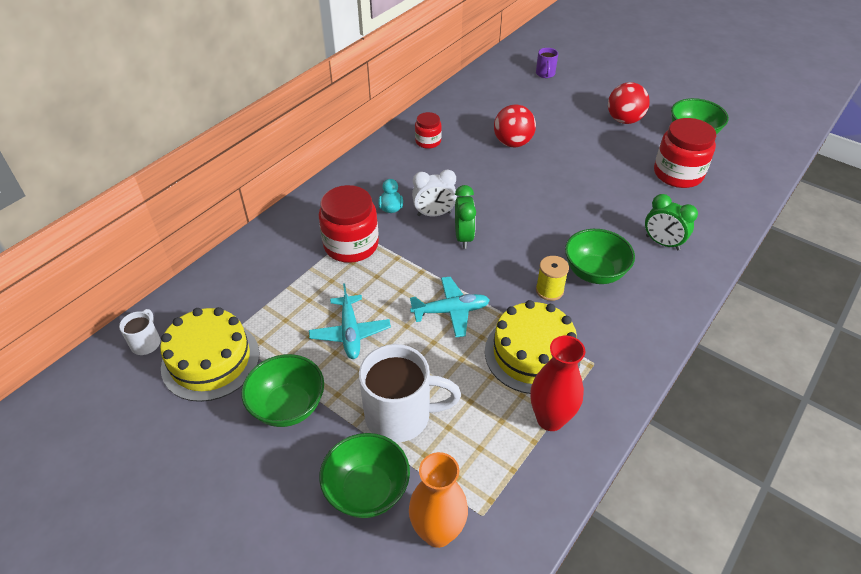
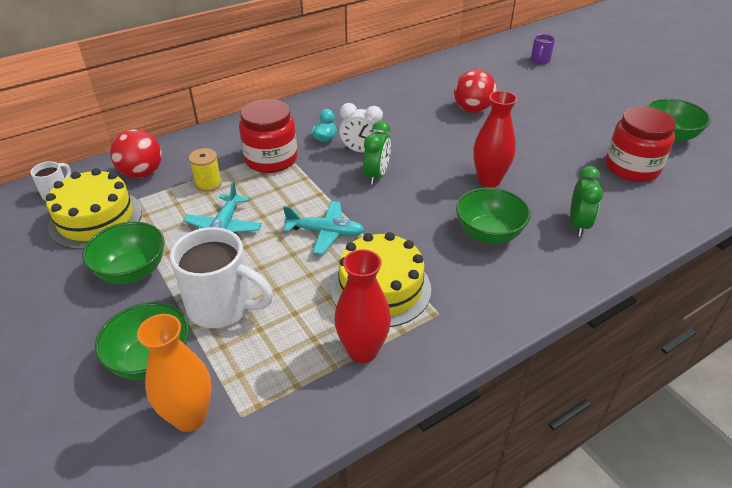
camera: 20 degrees right, 5 degrees down
(428, 141) = (392, 94): red jar -> none
(549, 290) = (432, 238): yellow spool -> yellow spool (208, 184)
(566, 217) = (489, 180): none -> red vase
(624, 120) = (599, 111): red ball -> red ball (142, 173)
(662, 243) = (578, 224): green clock -> green clock turned 135 degrees counterclockwise

